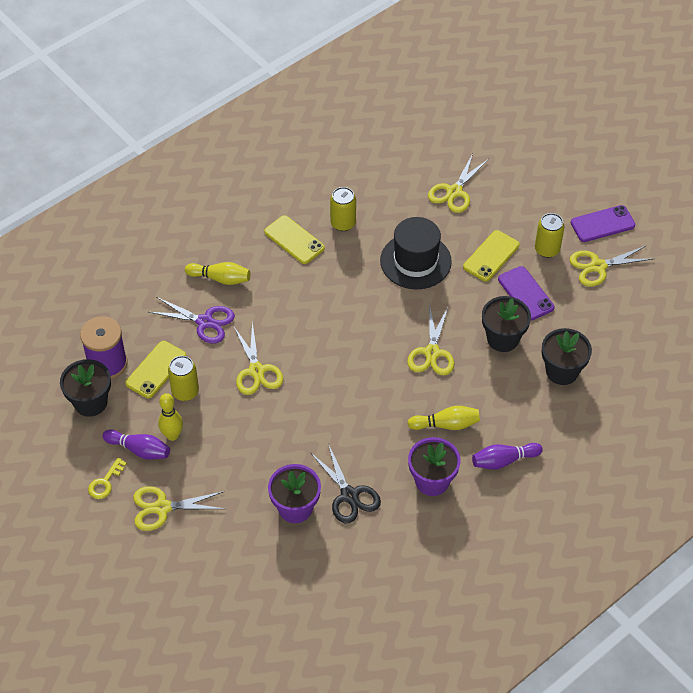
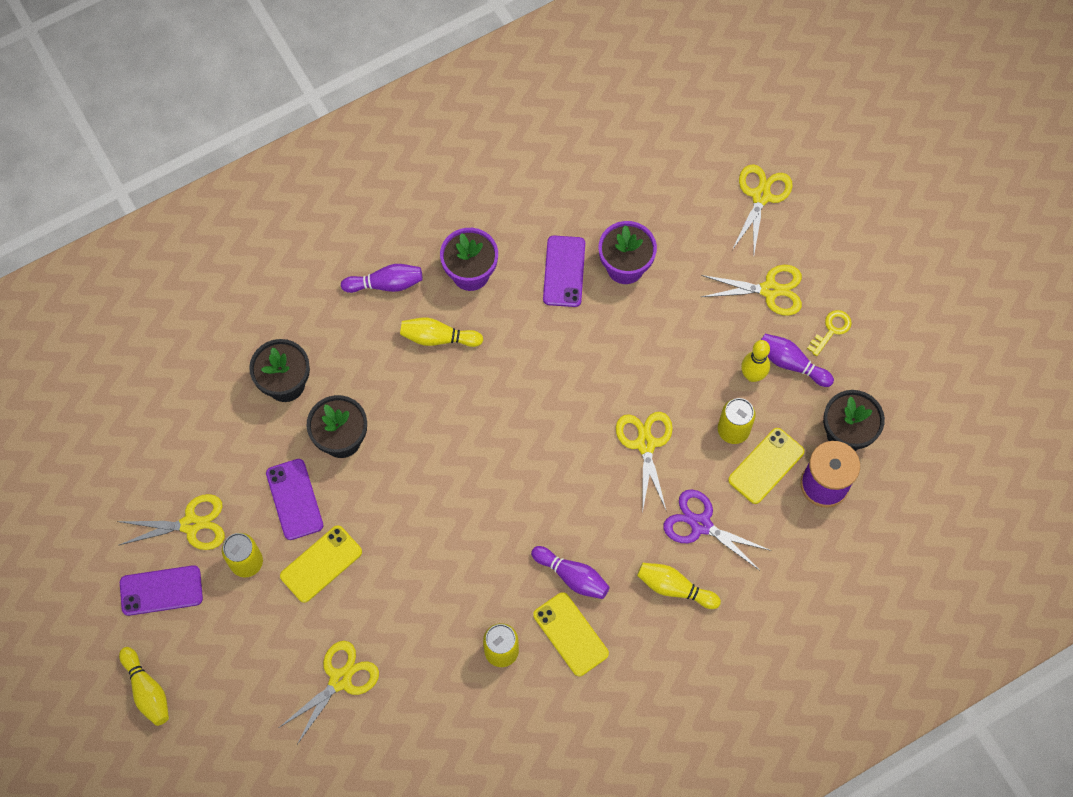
camera: 170 degrees left, 15 degrees up
(300, 275) = (572, 576): none -> purple bowling pin
(349, 495) = (564, 271): black scissors -> purple phone
(415, 261) = (420, 573): black hat -> none
(432, 353) = (431, 434): yellow scissors -> yellow scissors (761, 196)
(587, 168) = (147, 690): none -> yellow bowling pin

